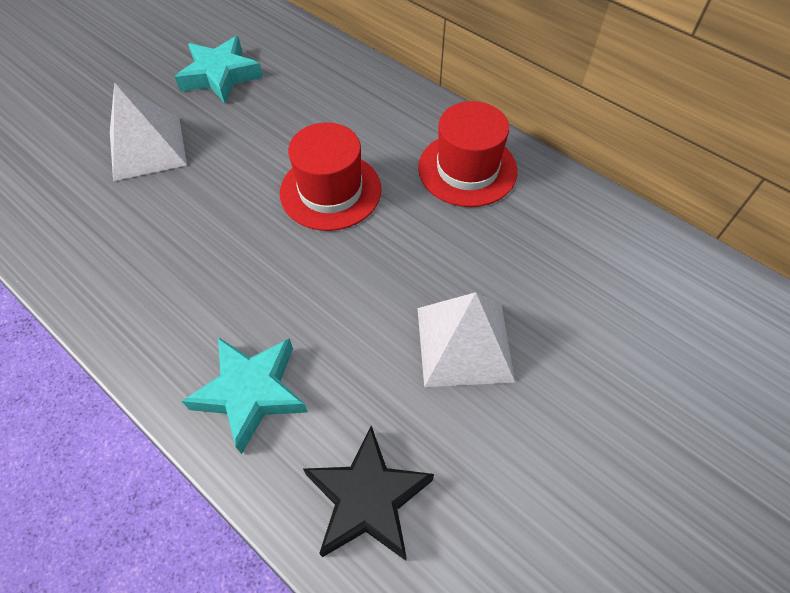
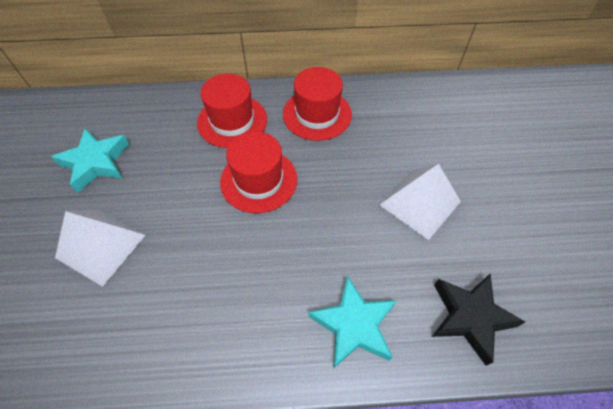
camera: 45 degrees left, 0 degrees up
(374, 117) = (232, 121): none -> red hat

